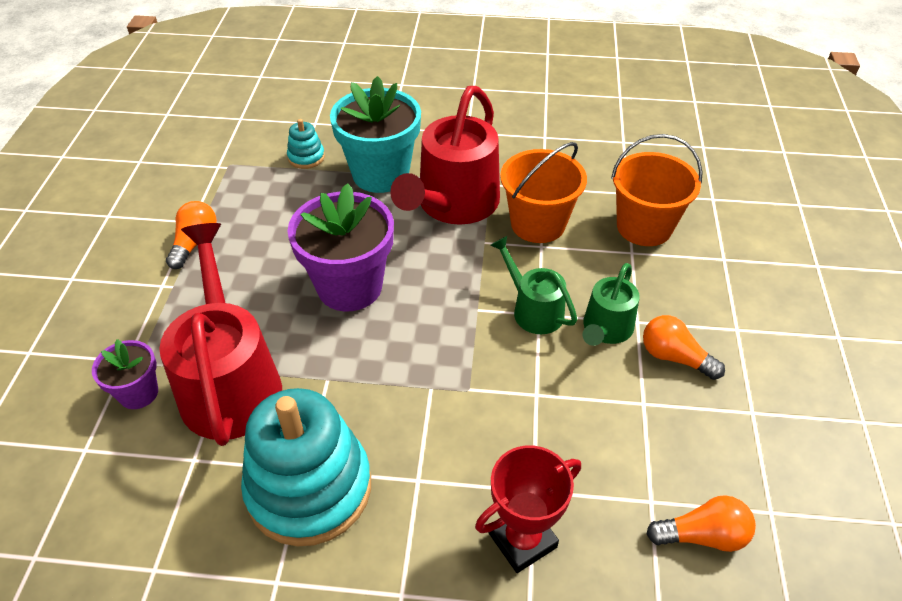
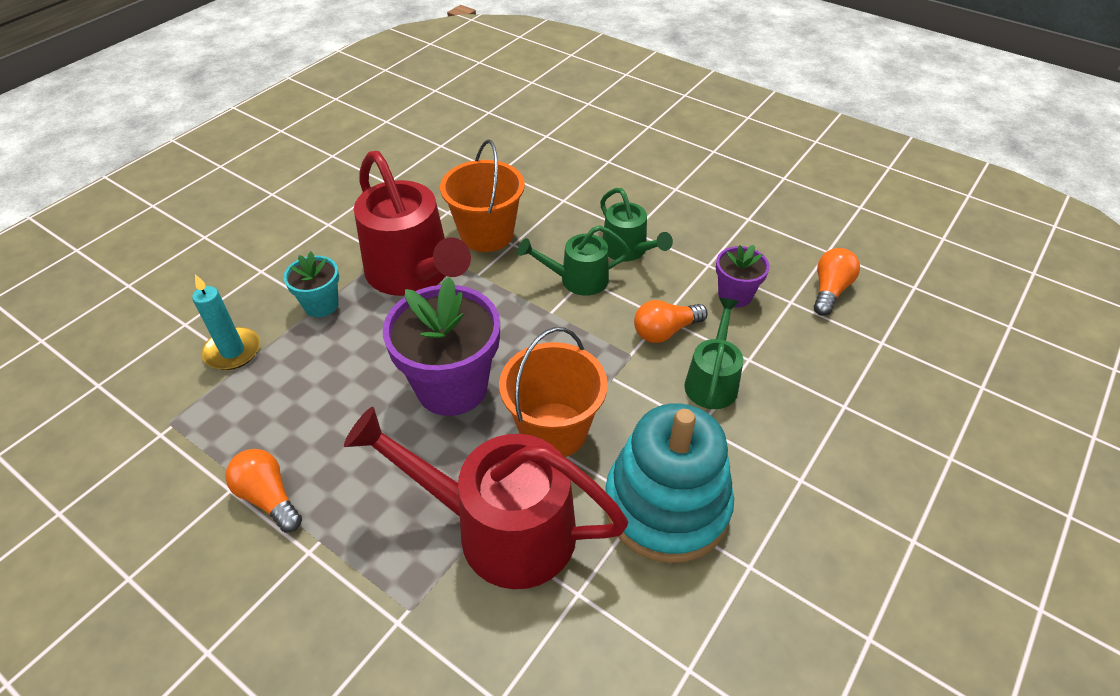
camera: 60 degrees left, 0 degrees up
(138, 393) = (455, 622): purple flower pot -> purple flower pot (735, 295)
(306, 157) = (233, 351): turquoise stacking toy -> turquoise candle
(380, 174) = (321, 305): turquoise flower pot -> turquoise flower pot, size x0.53
(481, 468) = (712, 380): none -> green watering can
(522, 540) = (788, 384): red trophy -> none
(644, 227) = (543, 181): orange bucket -> orange bucket (553, 430)
(674, 357) = (679, 229): orange light bulb -> orange light bulb (665, 331)

